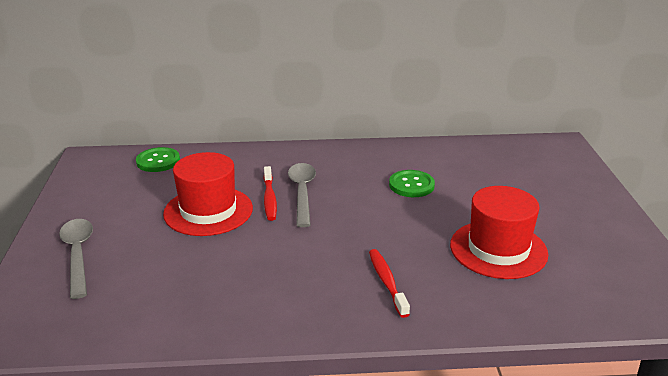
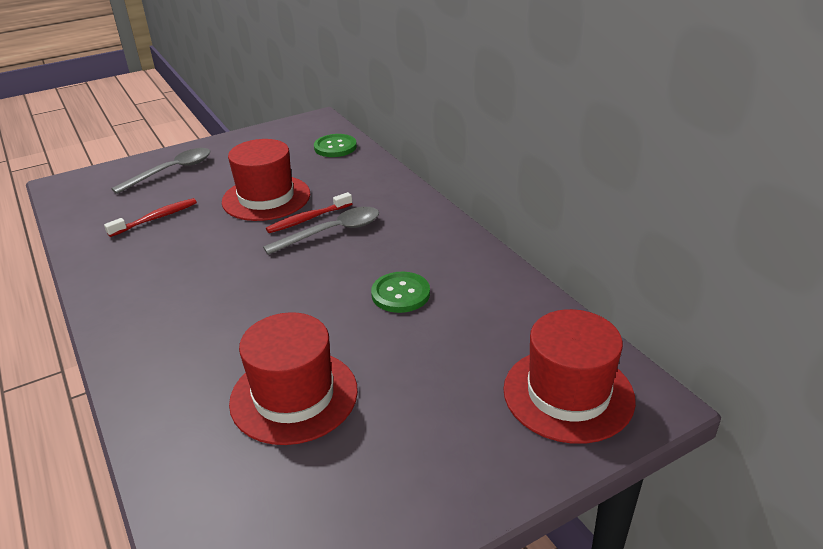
camera: 65 degrees right, 5 degrees up
(387, 282) = (192, 330): red toothbrush -> red toothbrush (156, 218)
(546, 161) = (568, 394): none -> red hat

